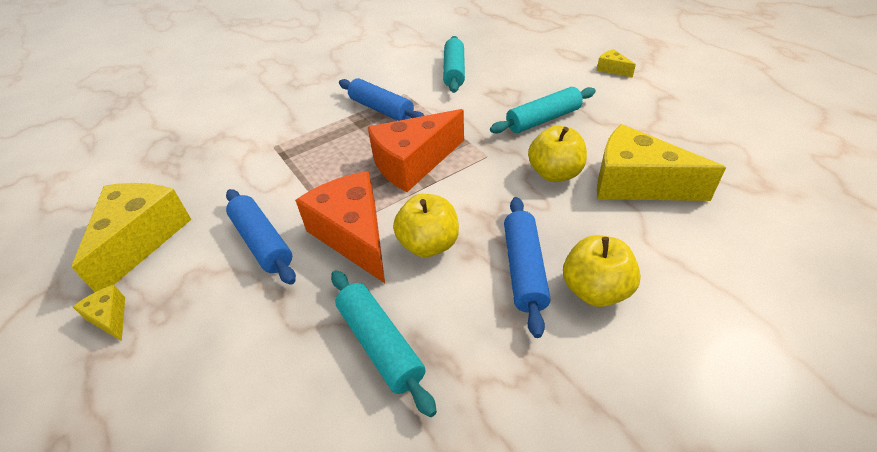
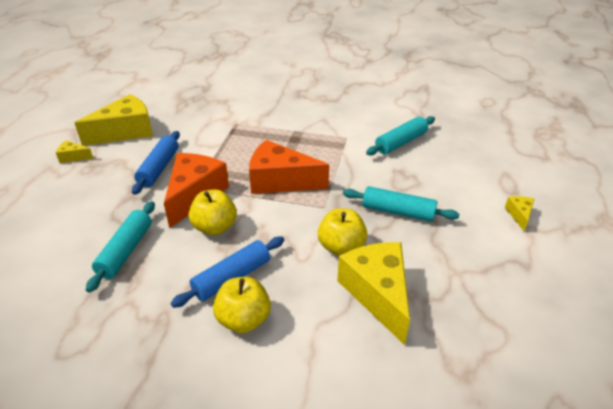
camera: 45 degrees right, 5 degrees down
(110, 318) = (73, 157): yellow cheese -> yellow cheese turned 90 degrees counterclockwise
(381, 109) = (317, 138): blue rolling pin -> none

